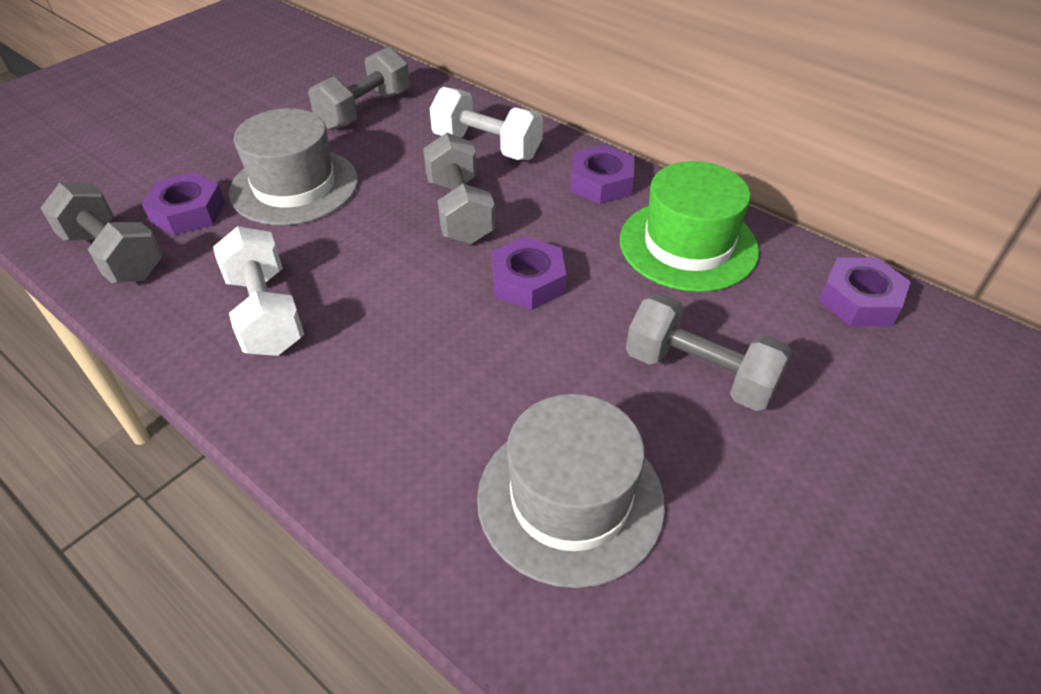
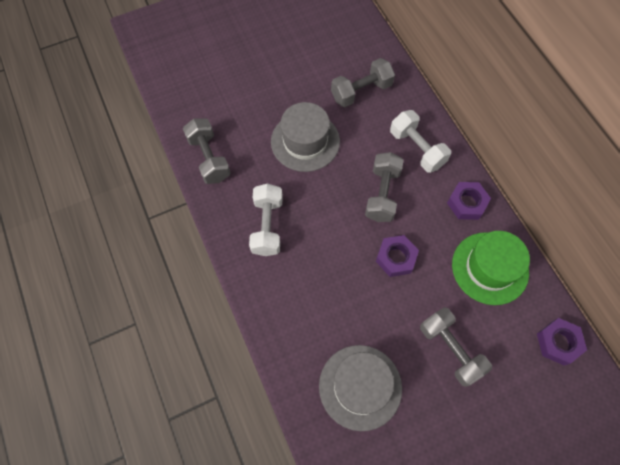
camera: 25 degrees right, 20 degrees up
(188, 212) = (249, 141): purple nut -> none

